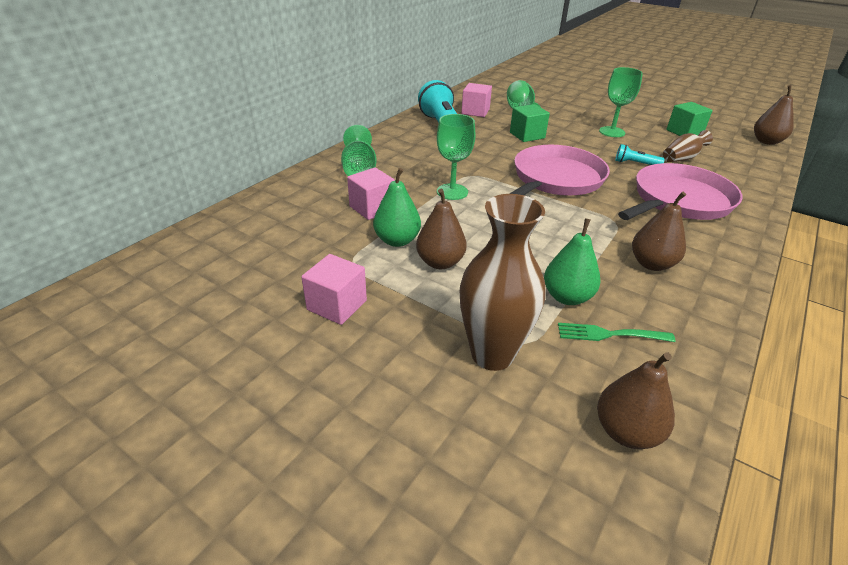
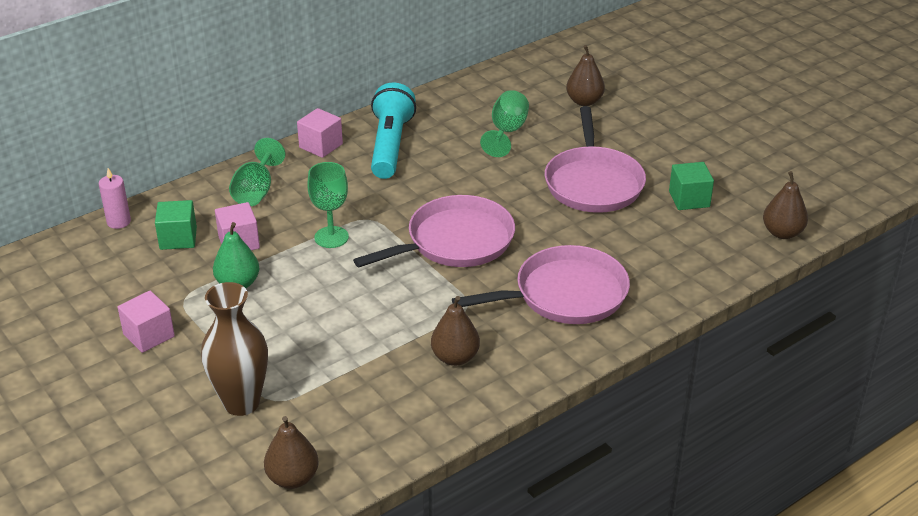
camera: 20 degrees right, 0 degrees up
(242, 210) = (119, 222): none -> pink candle
(440, 262) = (260, 314): brown pear -> brown pear (584, 101)
(475, 111) = (451, 121): pink cube -> pink cube (321, 146)
(527, 135) = (481, 171): green cube -> green cube (178, 238)
(567, 297) = (344, 371): green pear -> none
(610, 334) = (351, 410): green fork -> none
(612, 132) = (593, 183): green goblet -> pink pan
(635, 163) = (570, 236): turquoise flashlight -> none
(682, 158) = (637, 239): brown vase -> none

